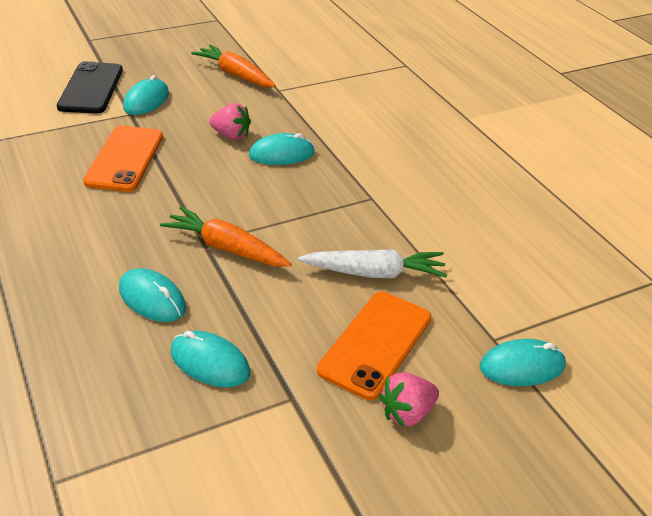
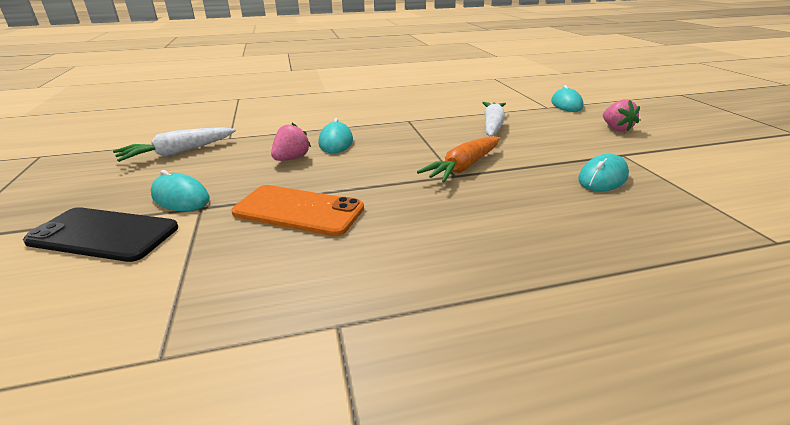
camera: 75 degrees left, 10 degrees down
(152, 298) = (534, 198): turquoise mouse -> none
(235, 75) = (178, 152): orange carrot -> white carrot
(375, 344) = (561, 131): orange phone -> none

